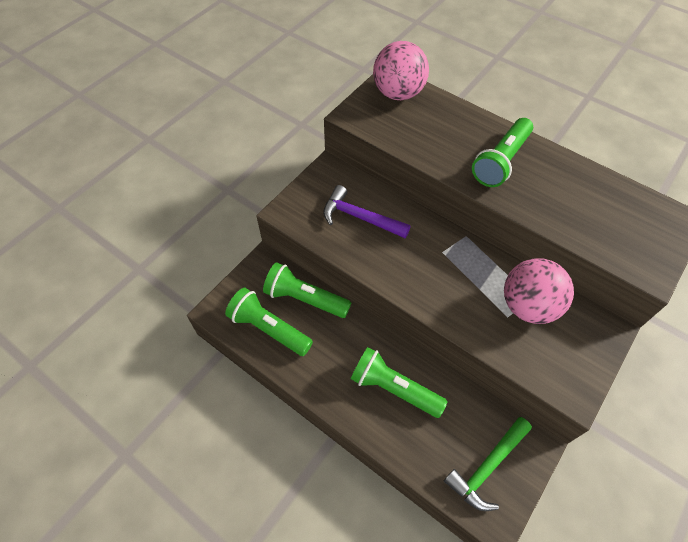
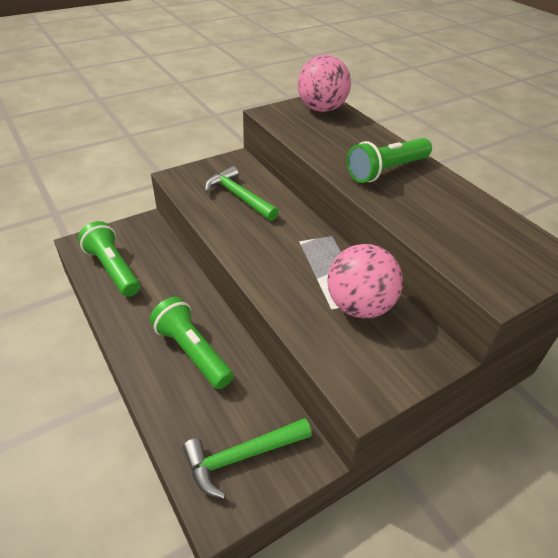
camera: 20 degrees right, 15 degrees down
(305, 298) = (161, 257): green flashlight -> none
(360, 217) = (239, 197): purple hammer -> green hammer

